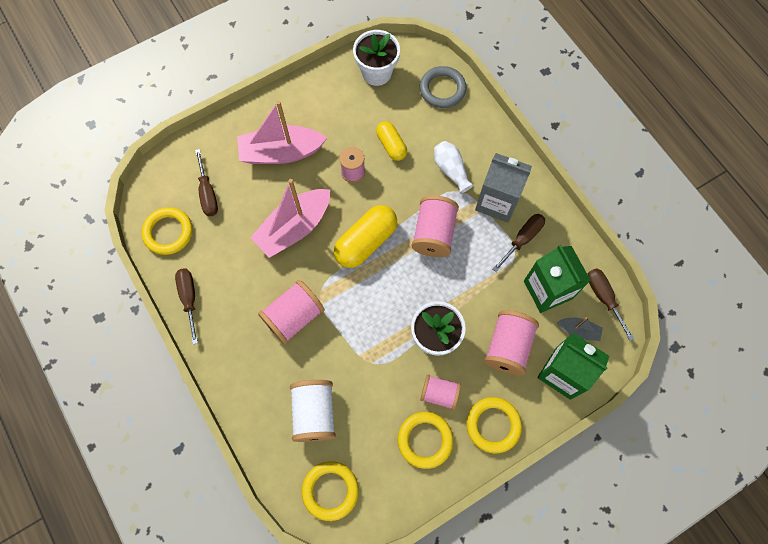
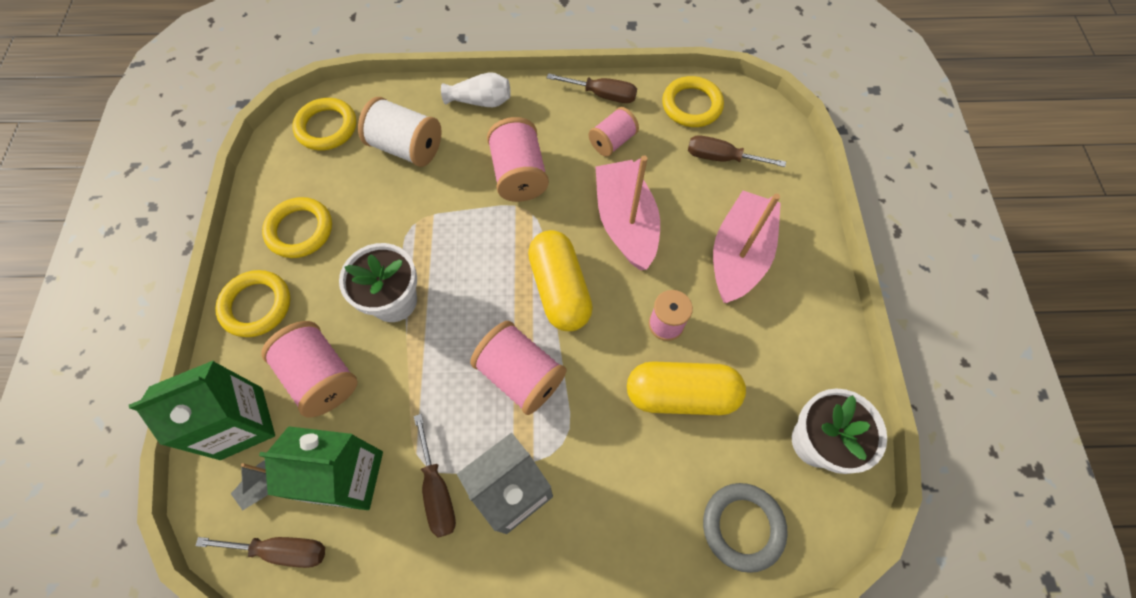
camera: 120 degrees right, 5 degrees down
(391, 145) = (681, 394): yellow capsule -> yellow capsule, size x1.63
(439, 394) = (332, 270): pink spool -> pink spool (612, 141)
(451, 170) = (598, 454): white vase -> white vase (481, 101)

